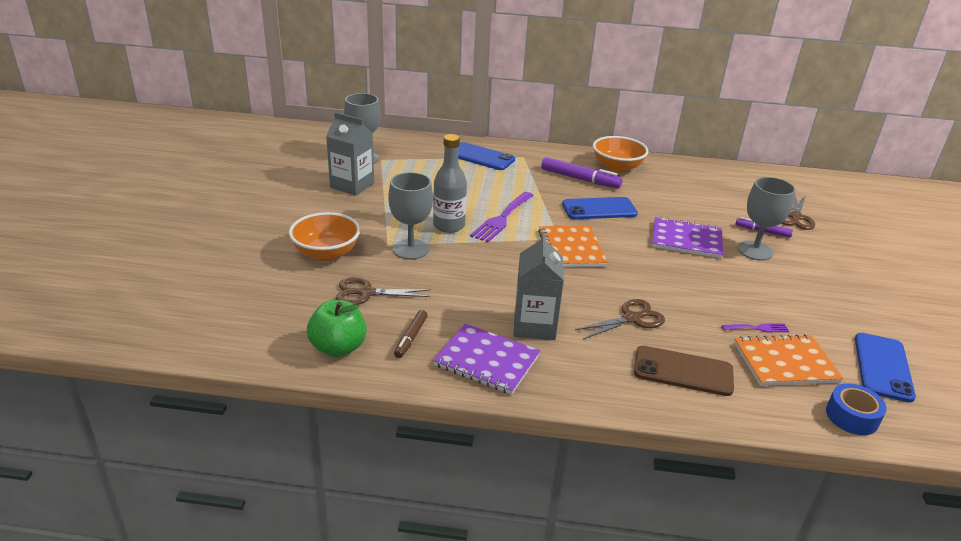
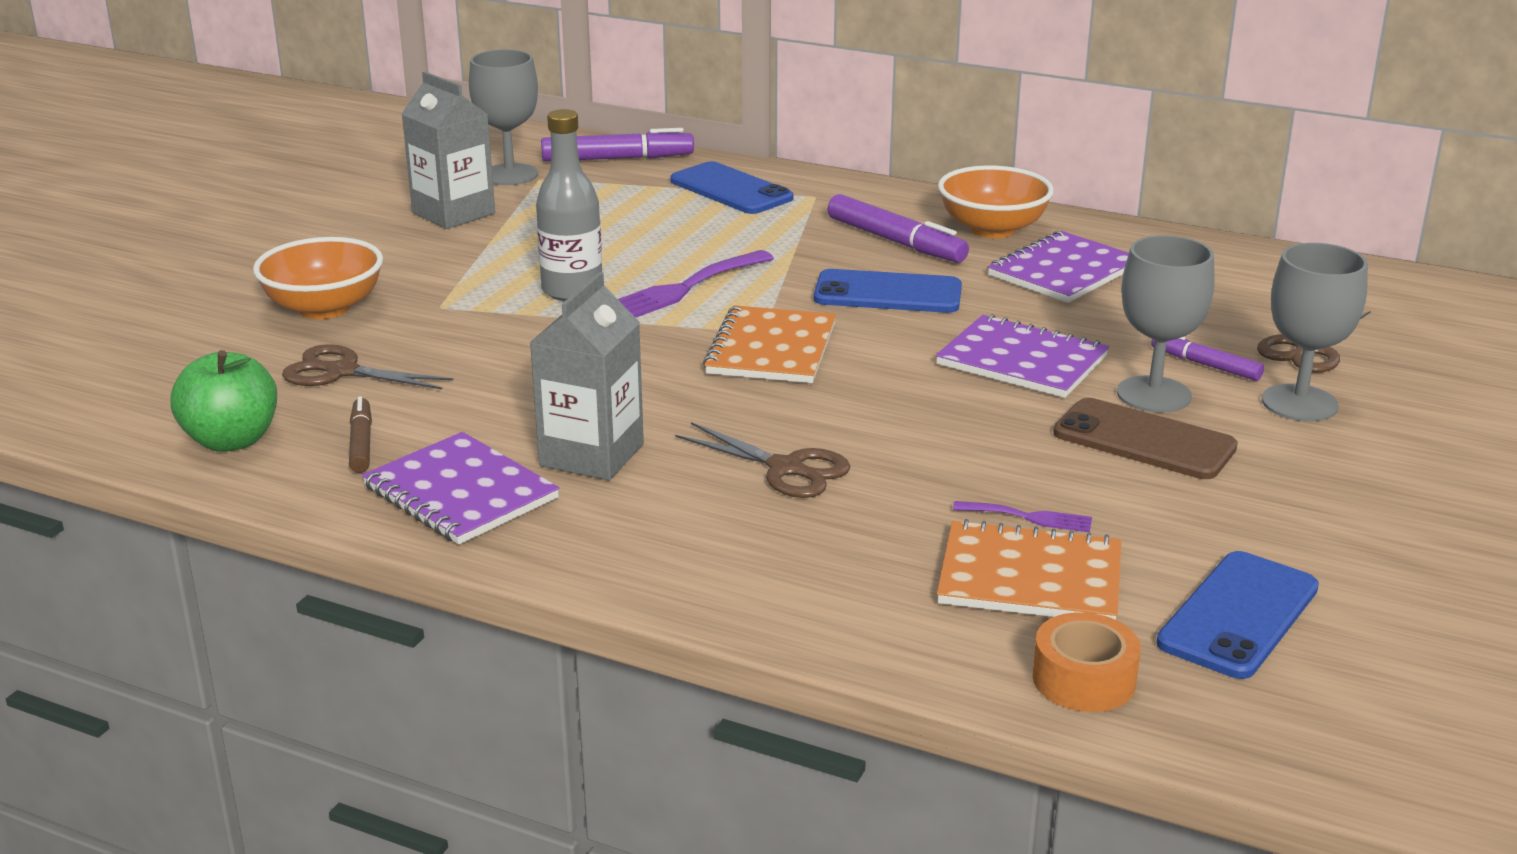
camera: 20 degrees right, 5 degrees down
(410, 249) = (472, 318): grey goblet -> grey goblet (1299, 403)
(411, 338) = (361, 443): brown marker -> brown marker turned 135 degrees clockwise
(412, 144) = (617, 159): none -> purple marker
(632, 318) = (786, 469): brown scissors -> brown scissors turned 45 degrees clockwise
(665, 187) = (1064, 271): none -> purple notebook
(683, 371) = (807, 560): brown phone -> brown phone (1144, 440)
(852, 416) = (1083, 679): blue tape -> orange tape

